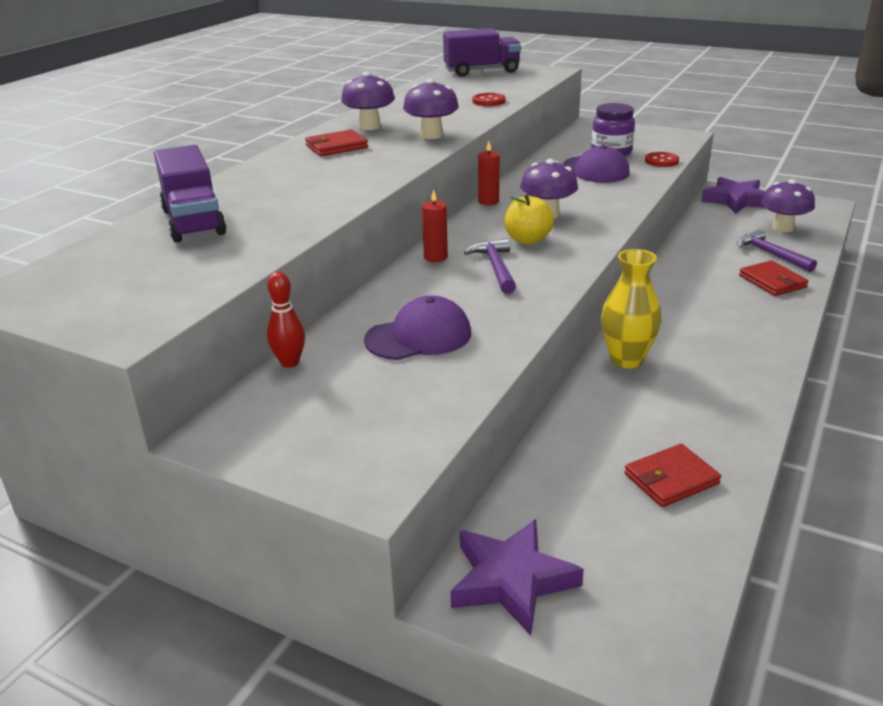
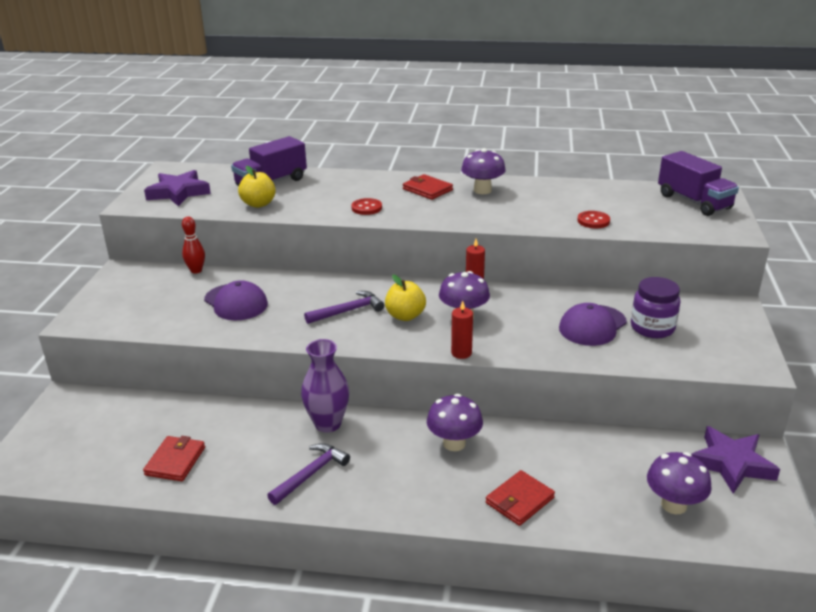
camera: 70 degrees right, 0 degrees up
(261, 234) = (258, 204): none -> yellow apple
(431, 135) = (477, 215): purple mushroom -> purple mushroom (454, 443)
(435, 257) = (355, 285): red candle -> red candle (461, 353)
(511, 580) = (76, 411): purple star -> purple star (178, 192)
(626, 359) = (328, 424): yellow vase -> purple vase
(661, 161) = (652, 360): red button -> red button (366, 208)
(671, 479) = (175, 461): red wallet -> red wallet turned 60 degrees clockwise
(770, 254) = (589, 497): purple hammer -> purple hammer (311, 474)

